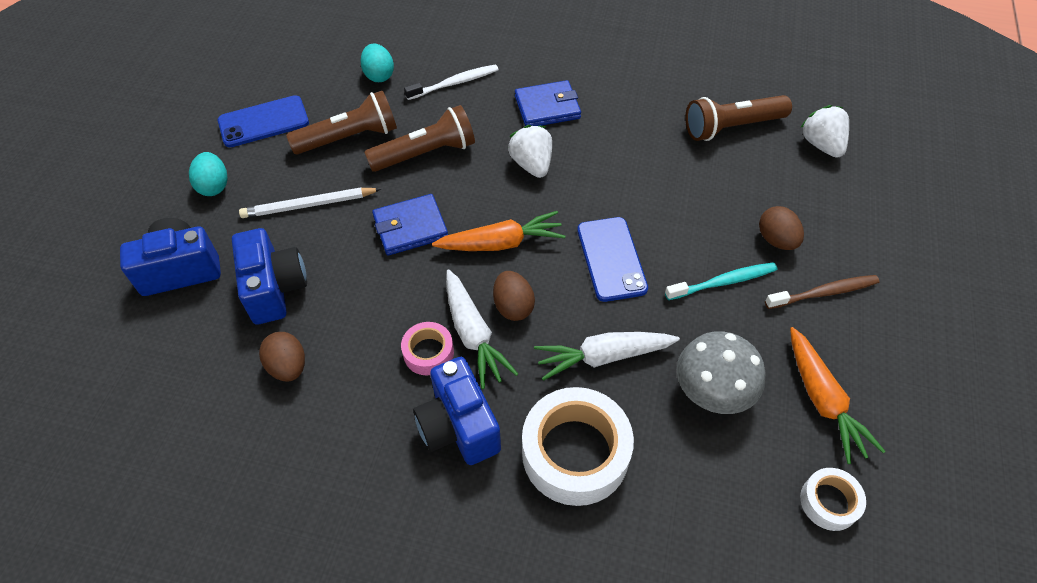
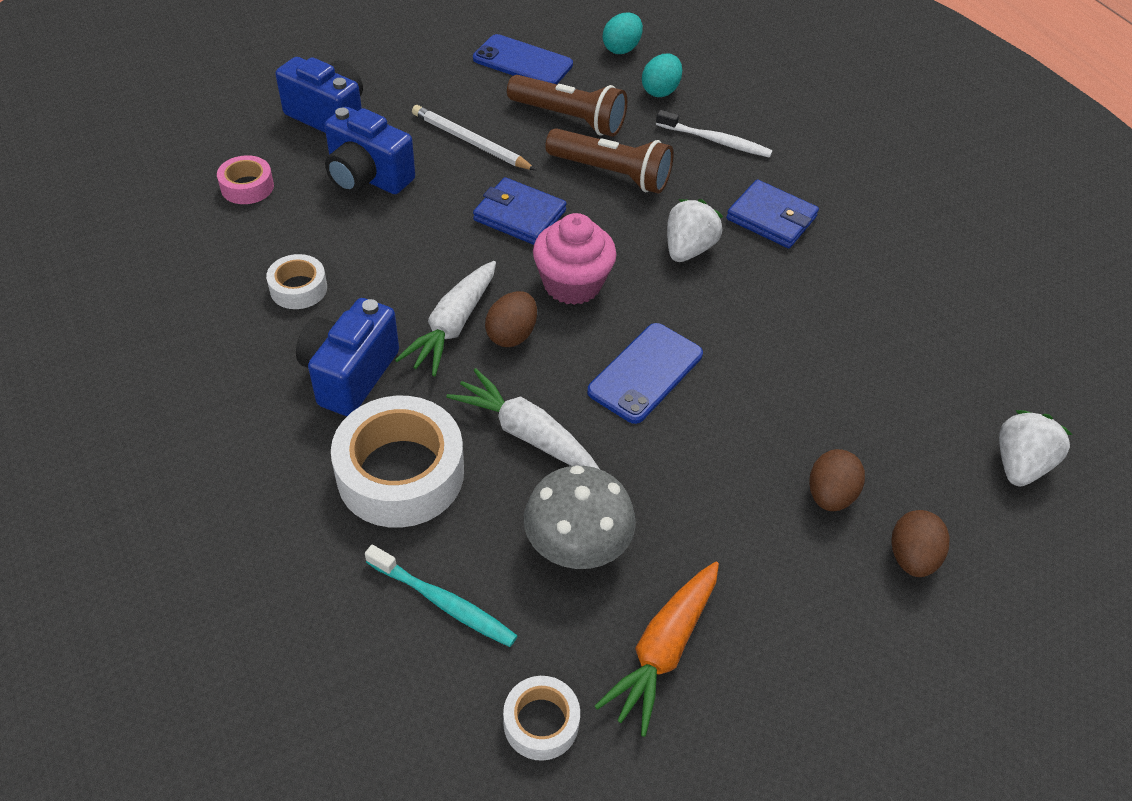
camera: 45 degrees right, 5 degrees down
(214, 186) = (426, 79): turquoise egg -> turquoise egg (621, 49)
(275, 289) = (367, 177): blue camera -> blue camera turned 90 degrees clockwise
(288, 366) = (303, 233): brown egg -> brown egg (911, 557)
(342, 406) = (298, 288): none -> white tape
(428, 352) = (403, 308): pink tape -> pink tape (247, 187)
(501, 243) = (572, 284): orange carrot -> pink cupcake
(723, 282) = (720, 479): turquoise toothbrush -> turquoise toothbrush (443, 602)
(731, 127) = (937, 371): brown flashlight -> none
(824, 293) = (808, 577): brown toothbrush -> none

